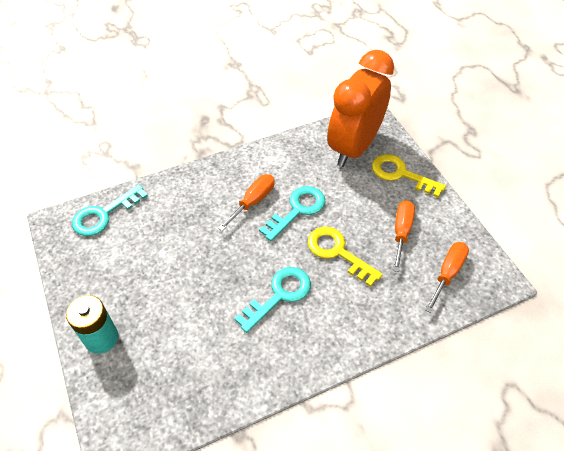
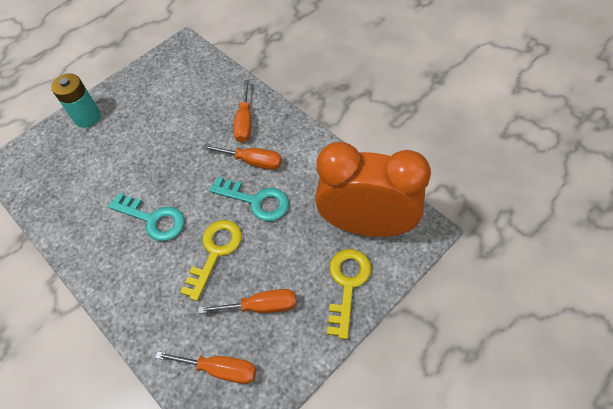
camera: 75 degrees right, 5 degrees up
(104, 214) = (200, 68): turquoise key -> none
(203, 196) = (244, 122): none -> orange screwdriver

